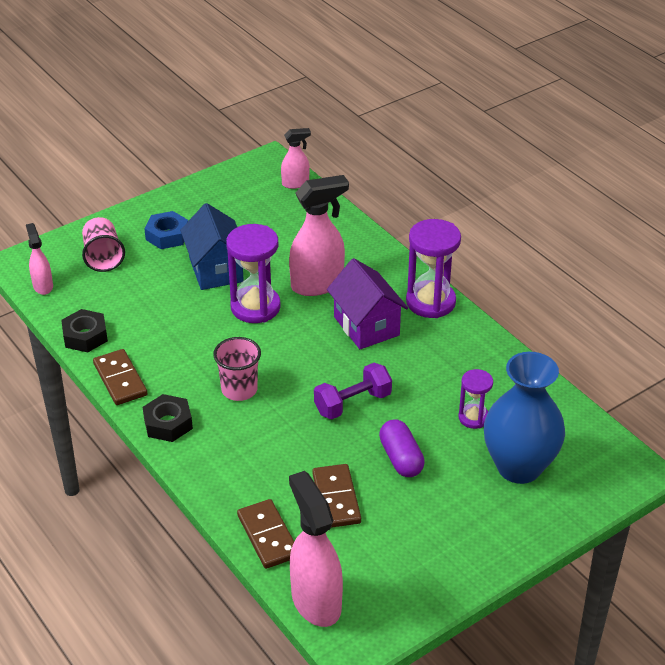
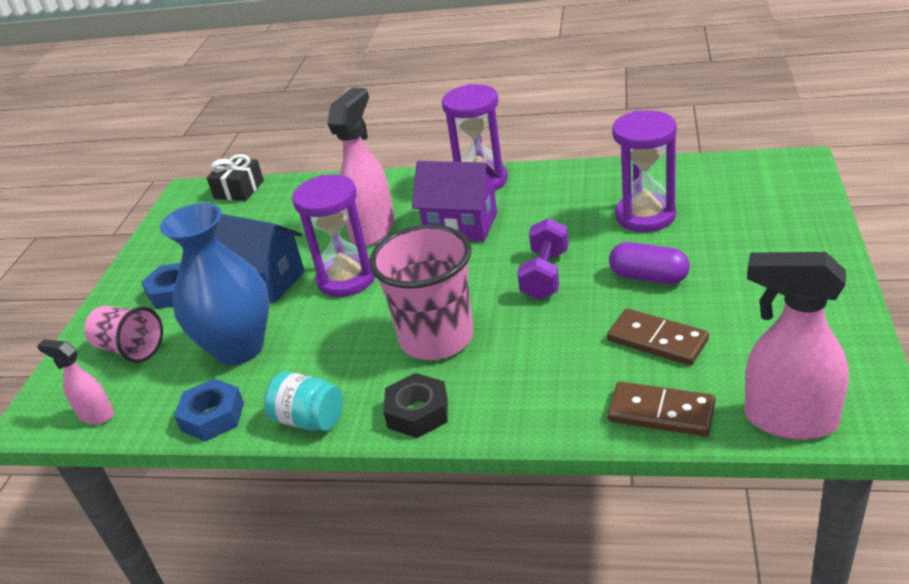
camera: 40 degrees left, 5 degrees down
(85, 336) = (212, 416): black nut -> blue nut
(120, 379) = (309, 420): brown domino -> turquoise jar
(239, 389) = (436, 338): pink cup -> pink cup, size x1.66
(295, 183) = (239, 190): pink spray bottle -> black gift
(473, 418) = (645, 216): purple hourglass -> purple hourglass, size x1.77
(519, 467) = (732, 217): blue vase -> blue vase (239, 348)

